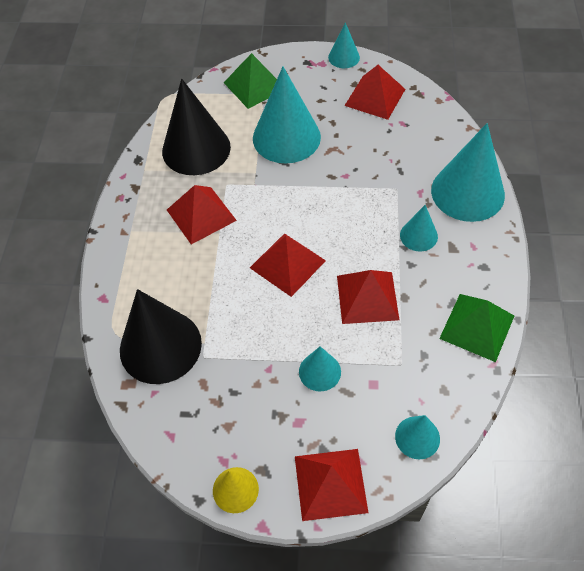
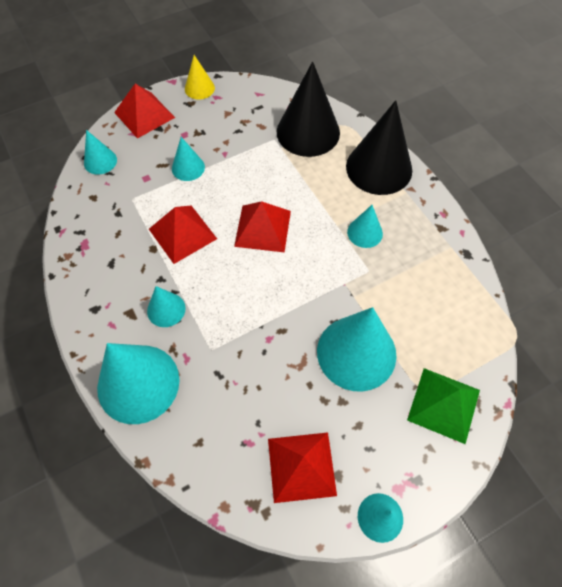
camera: 145 degrees right, 5 degrees up
(196, 149) = (428, 292): black cone -> black cone (379, 168)
(201, 215) = (365, 232): red pyramid -> turquoise cone
(477, 327) = (83, 253): green pyramid -> none

